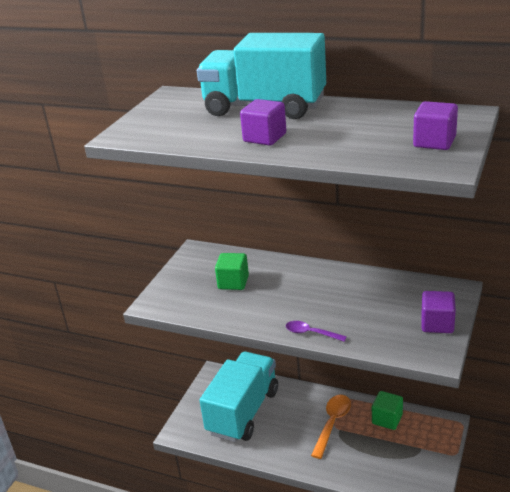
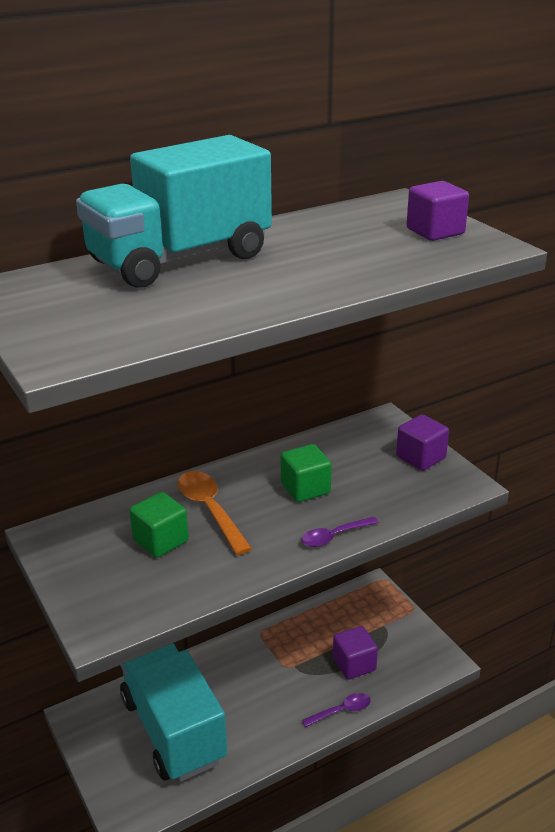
camera: 55 degrees left, 0 degrees up
(265, 138) = (265, 287): purple cube -> purple cube (354, 664)
(330, 471) = (341, 711): none -> purple spoon
(332, 423) = (281, 665): orange spoon -> orange spoon (210, 510)
(387, 419) = (322, 622): green cube -> green cube (305, 488)

